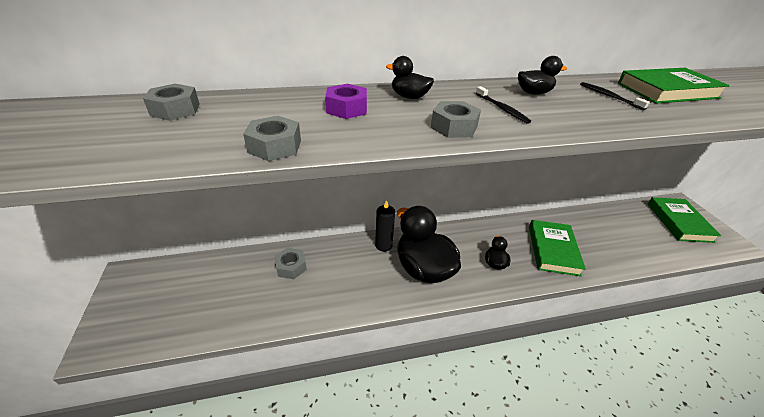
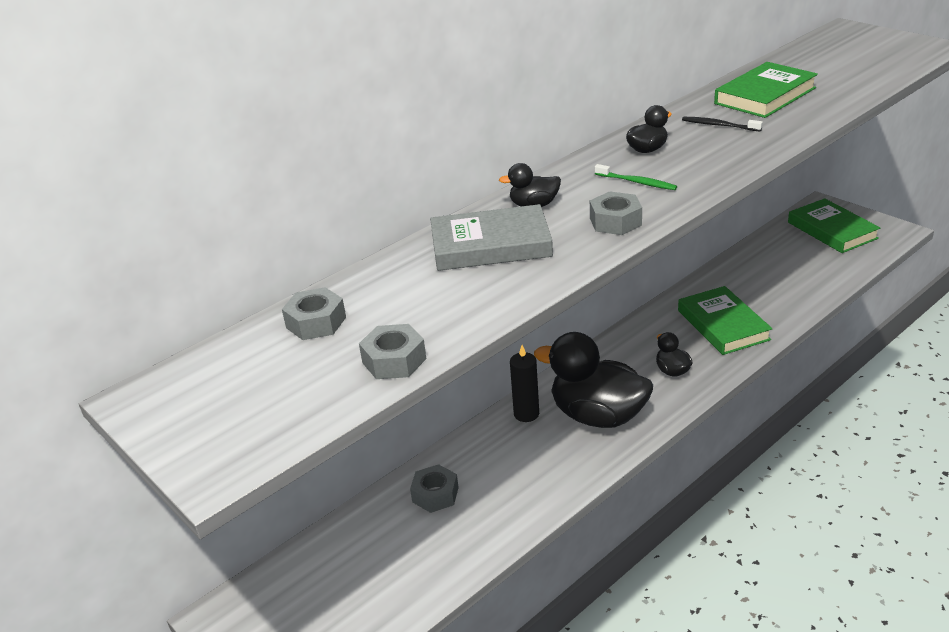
camera: 25 degrees left, 5 degrees down
(275, 146) = (482, 311): grey nut -> grey nut (394, 360)
(347, 108) = (490, 245): purple nut -> grey book
(502, 109) = (637, 182): black toothbrush -> green toothbrush

